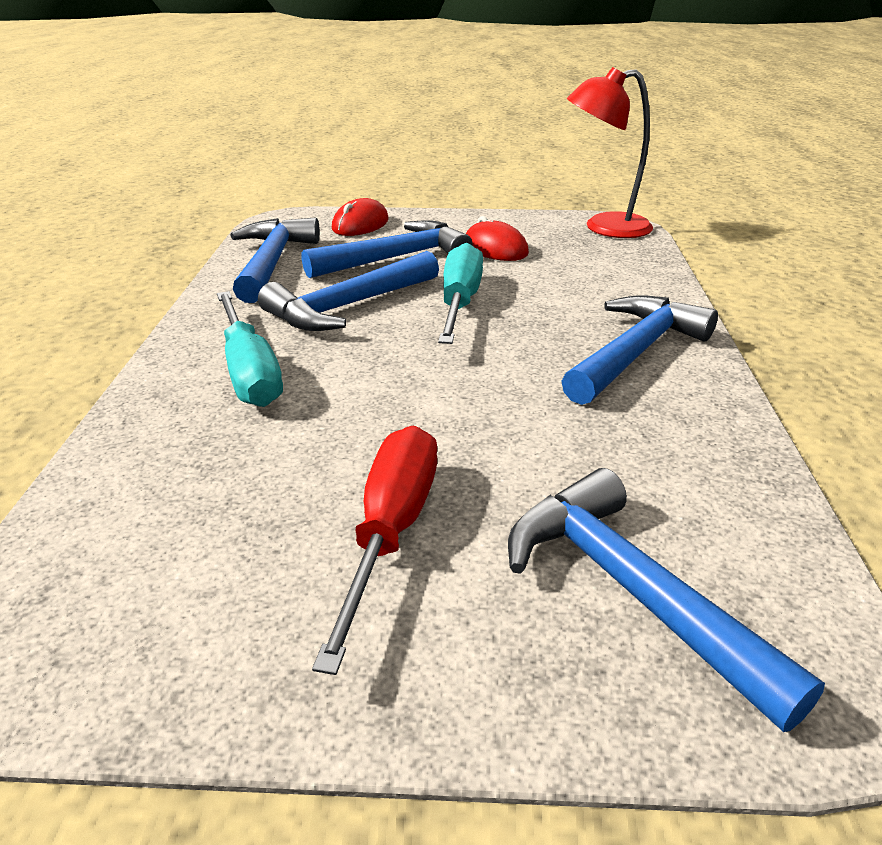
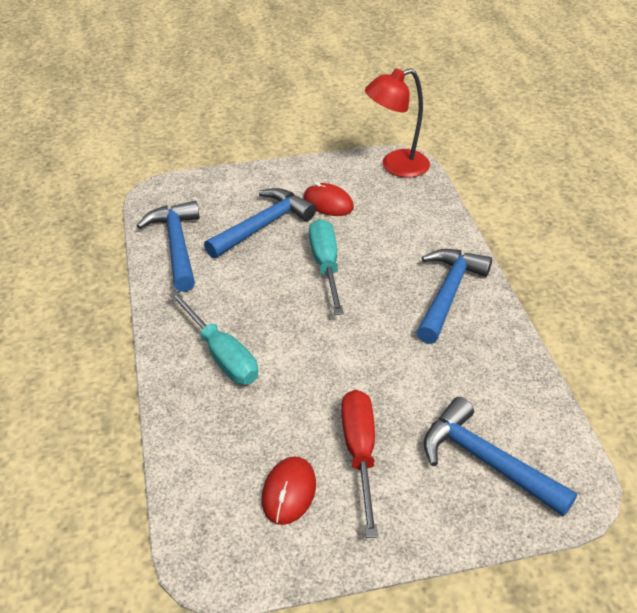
camera: 15 degrees left, 10 degrees up
(349, 306) = (254, 282): blue hammer -> none
(360, 224) = (219, 190): red mouse -> red mouse (289, 492)

